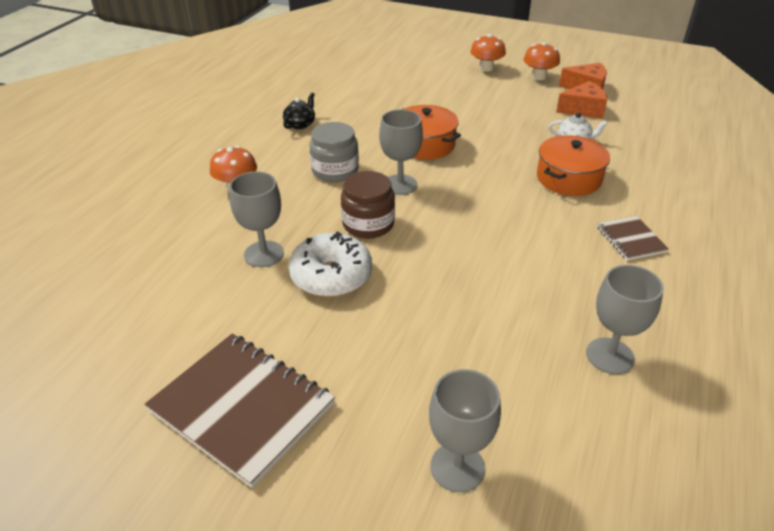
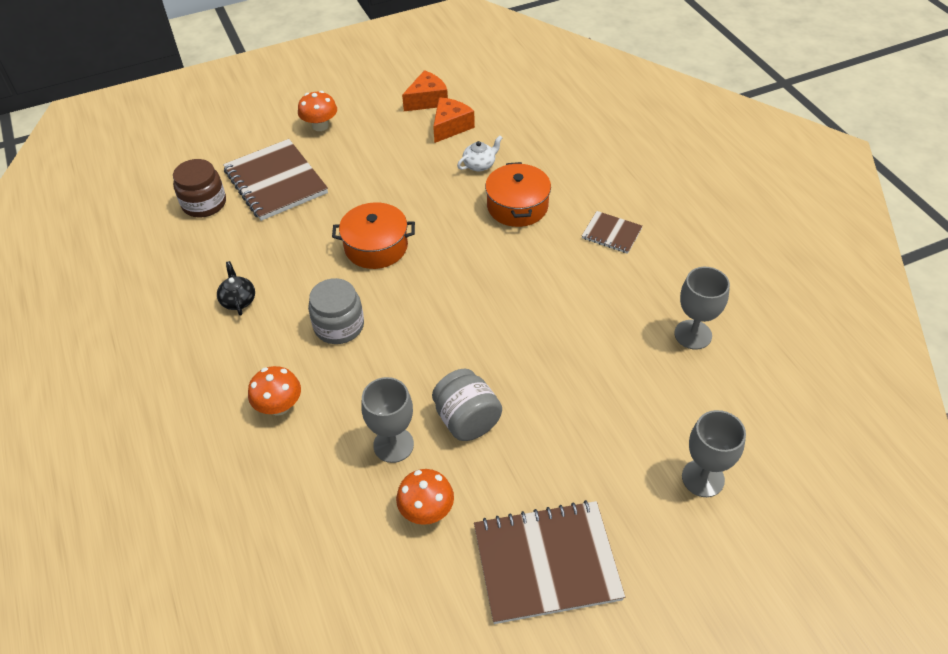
camera: 45 degrees left, 10 degrees up
(331, 276) = (467, 420): white donut -> grey jar
(368, 224) = (433, 355): brown jar -> brown jar (204, 203)
(400, 185) = (408, 301): grey goblet -> none
(413, 81) = (275, 182): none -> brown notebook
(539, 77) = (376, 110): orange mushroom -> orange mushroom (426, 511)

